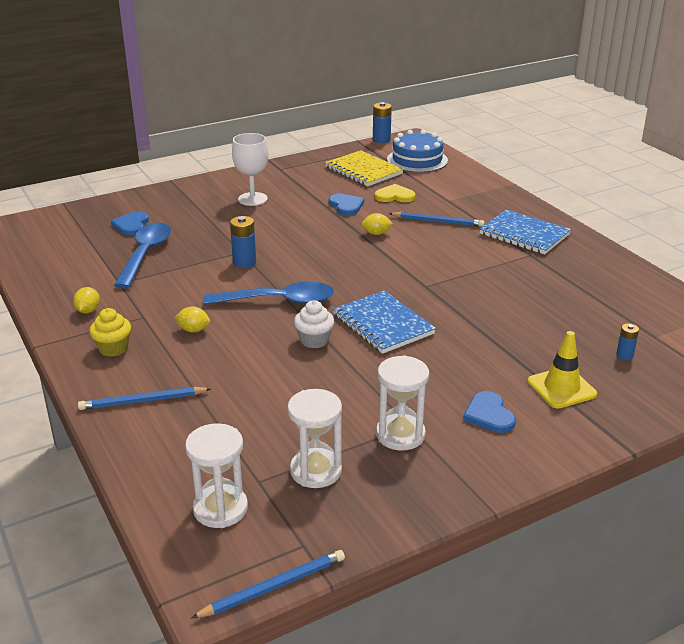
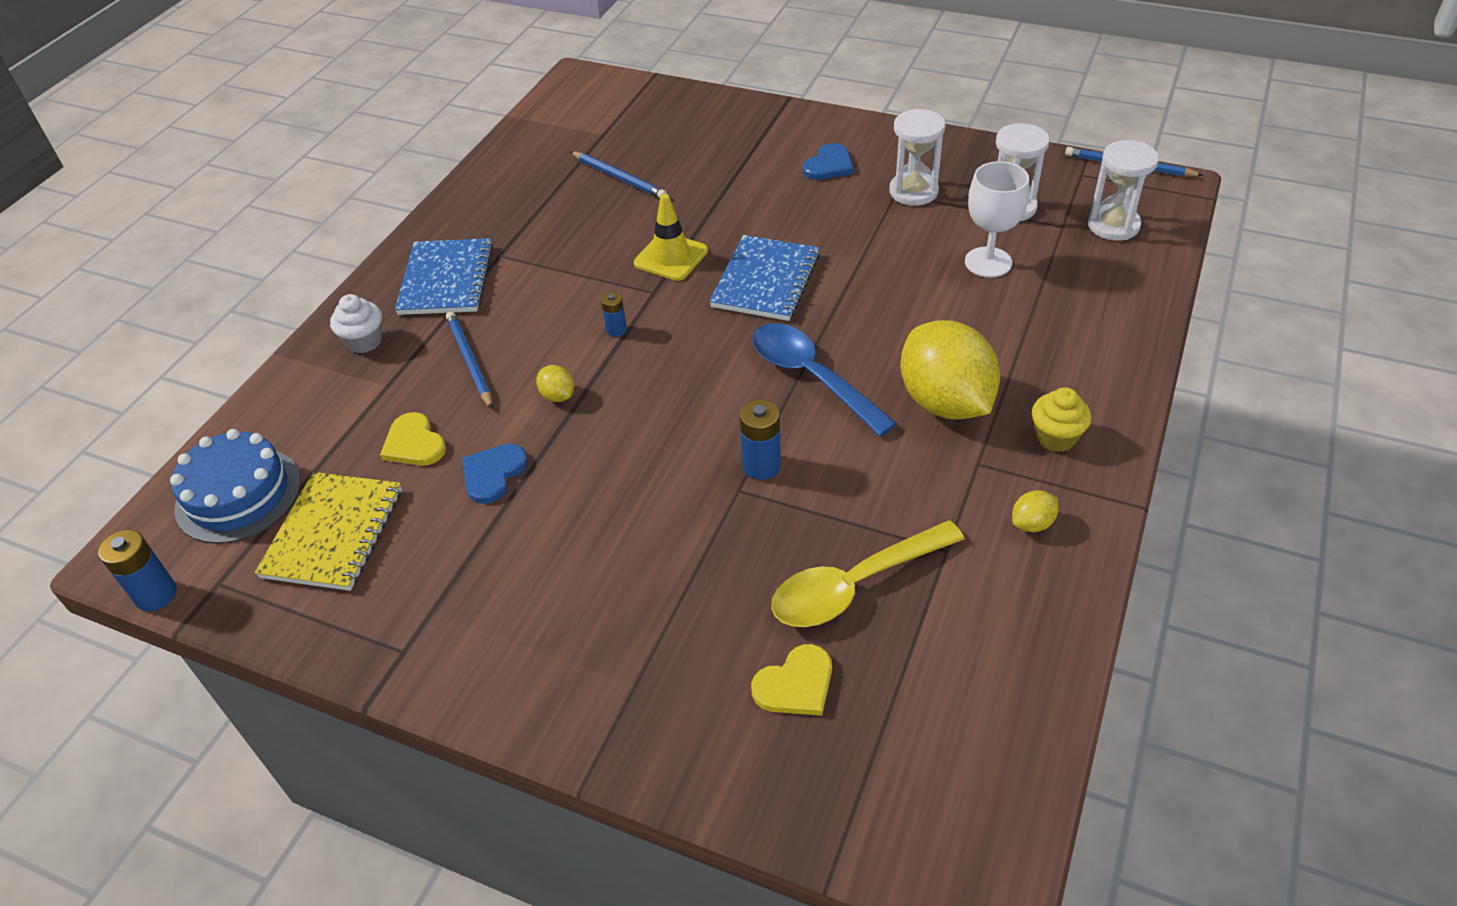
camera: 125 degrees left, 15 degrees up
(131, 225) = (795, 684): blue heart -> yellow heart
(142, 401) = (1086, 351): blue pencil -> blue pencil (619, 177)
(145, 254) = (854, 585): blue spoon -> yellow spoon
(193, 330) = (945, 402): yellow lemon -> yellow lemon, size x2.50
(252, 199) = (561, 598): white goblet -> white goblet (988, 262)
(314, 340) = (850, 307): white cupcake -> white cupcake (364, 341)
(561, 388) = (745, 148): yellow traffic cone -> yellow traffic cone (671, 257)
(624, 355) = (655, 138): blue battery -> blue battery (616, 330)

